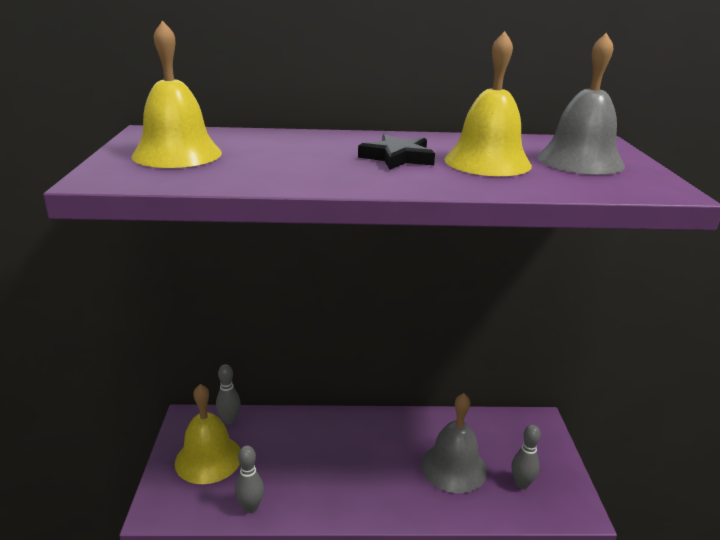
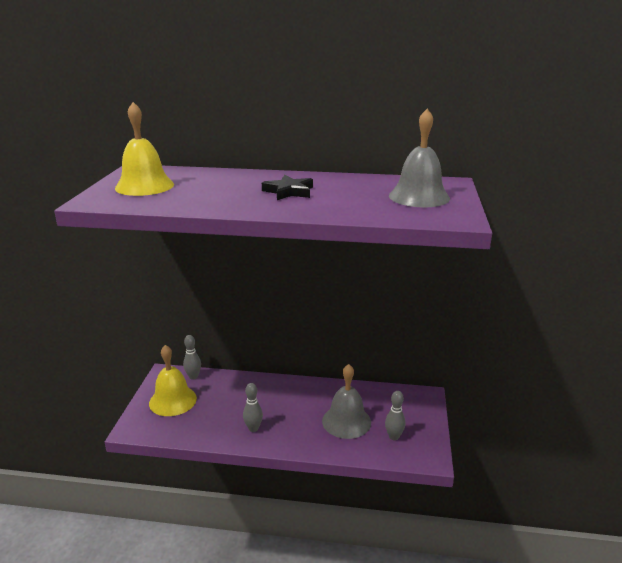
camera: 10 degrees right, 0 degrees up
(250, 507) = (194, 433): grey bowling pin -> grey bowling pin (253, 428)
(487, 162) = (350, 196): yellow bell -> none

